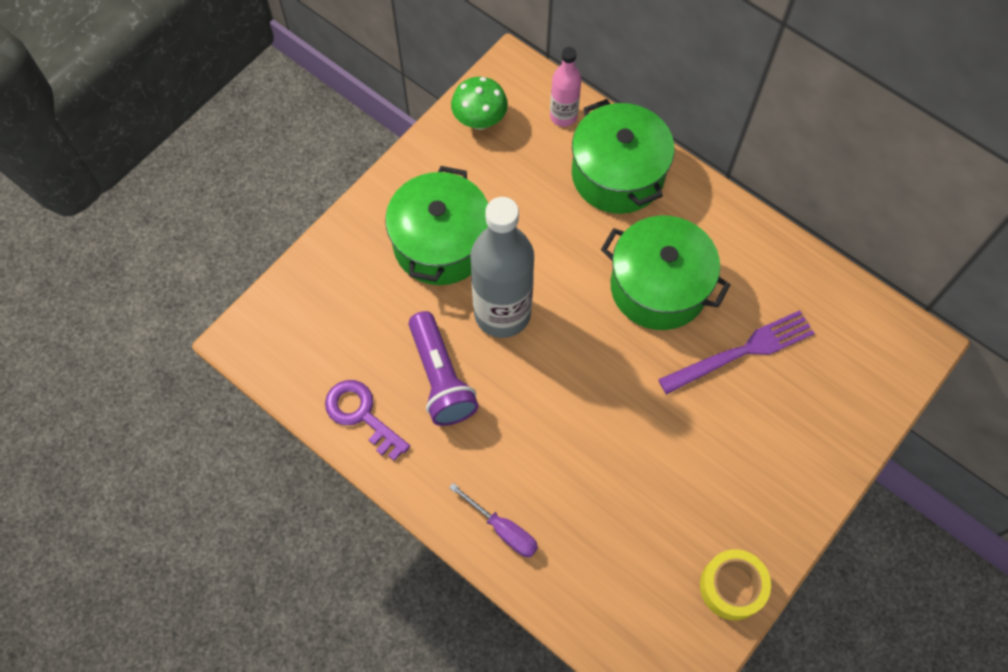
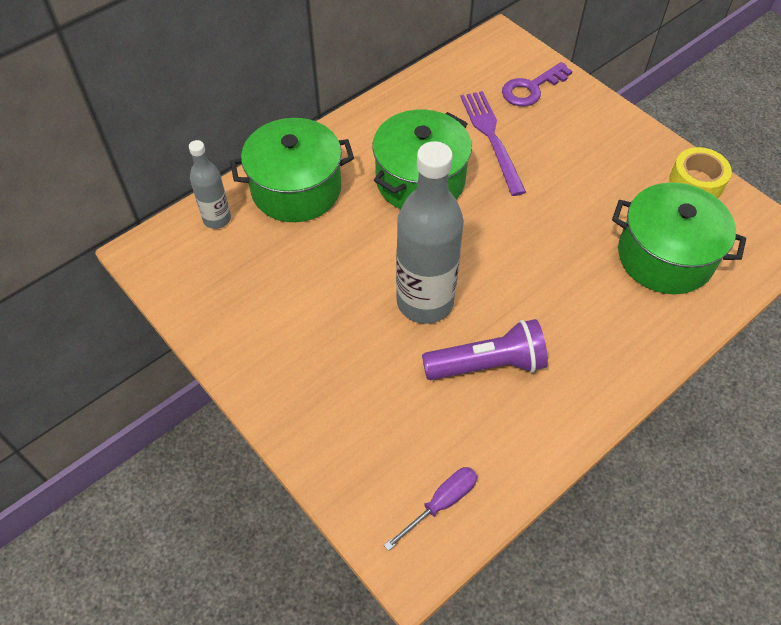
camera: 80 degrees left, 10 degrees down
(361, 414) = (520, 444): purple key -> purple key (531, 88)
(441, 243) = (334, 344): green pot -> green pot (665, 256)
(480, 121) = (196, 289): green mushroom -> none
(503, 529) = (647, 334): purple screwdriver -> purple screwdriver (441, 503)
(563, 116) = (217, 219): pink bottle -> grey bottle

